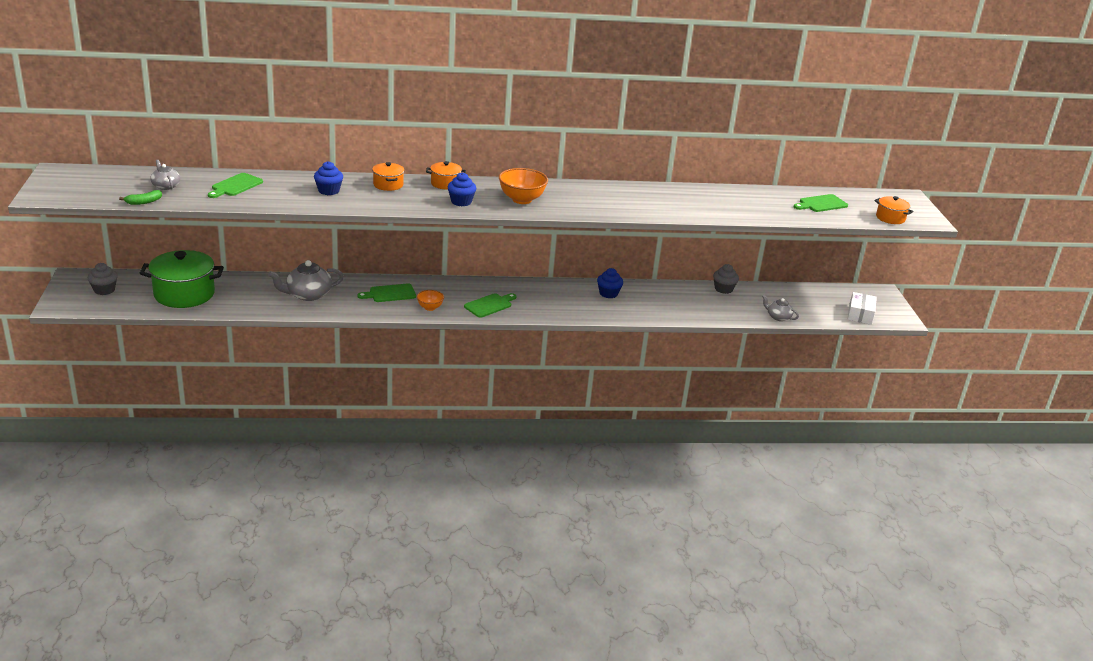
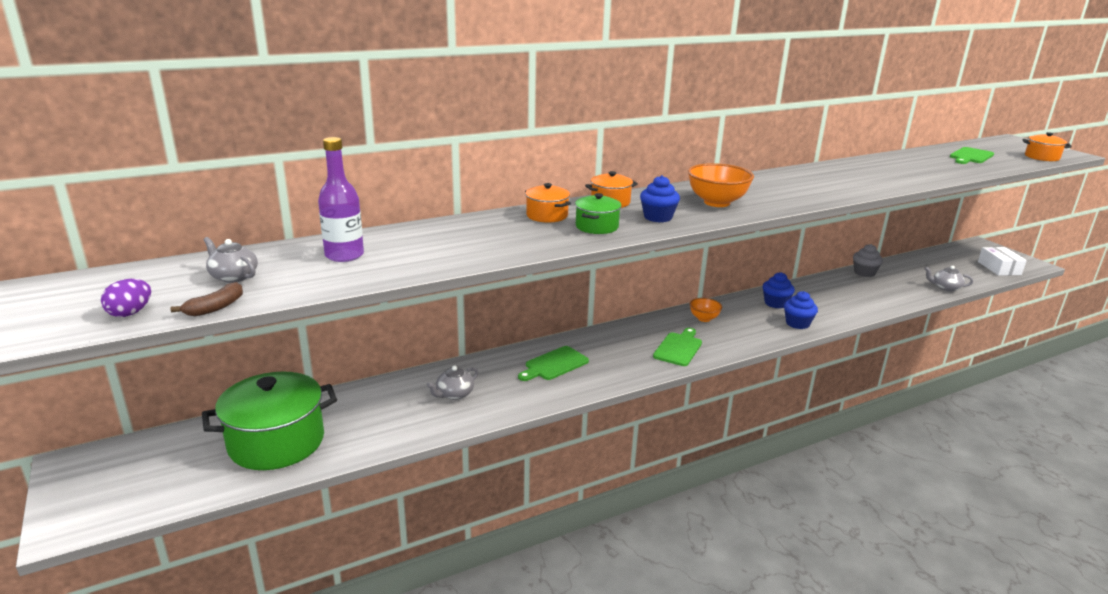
camera: 20 degrees left, 5 degrees down
(102, 195) = (130, 313): none -> purple egg
(104, 290) = (138, 472): grey cupcake -> none
(144, 202) = (215, 307): green banana -> brown banana
(235, 186) = (344, 255): green cutting board -> purple bottle
(308, 295) = (454, 394): grey teapot -> grey teapot, size x0.59
(329, 191) = (482, 236): blue cupcake -> blue cupcake (797, 323)
(410, 200) = (597, 227): none -> green pot
(430, 308) = (618, 369): orange bowl -> orange bowl (704, 318)

